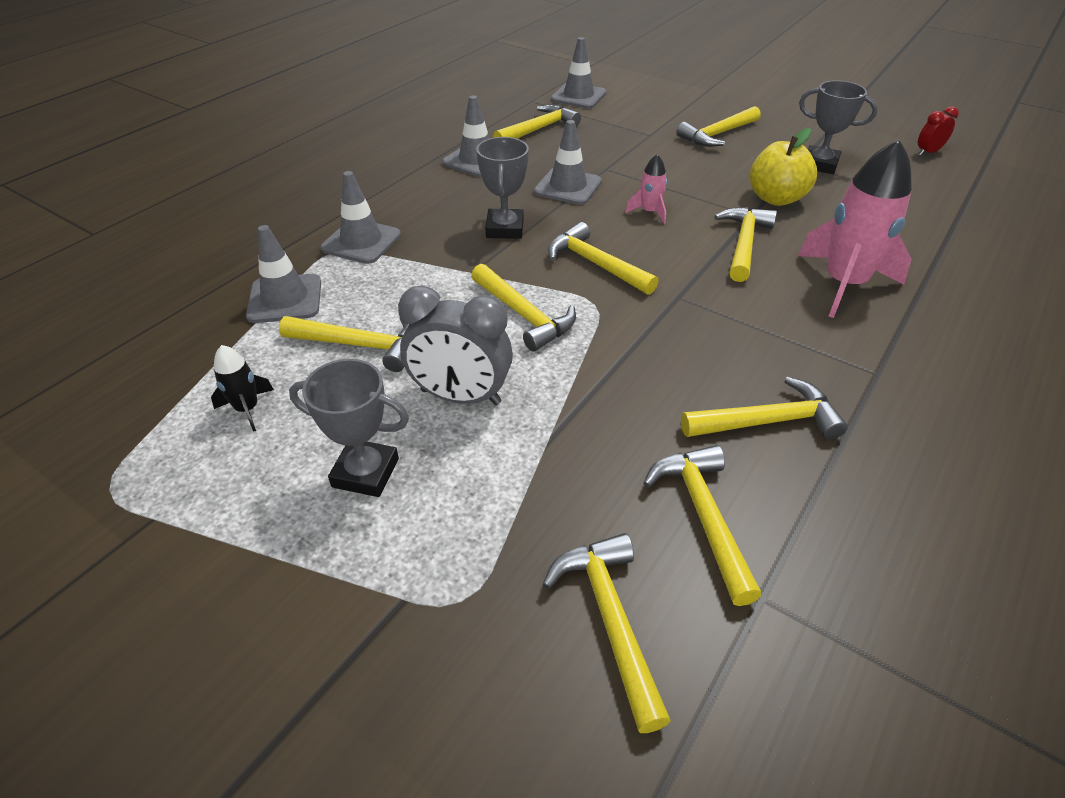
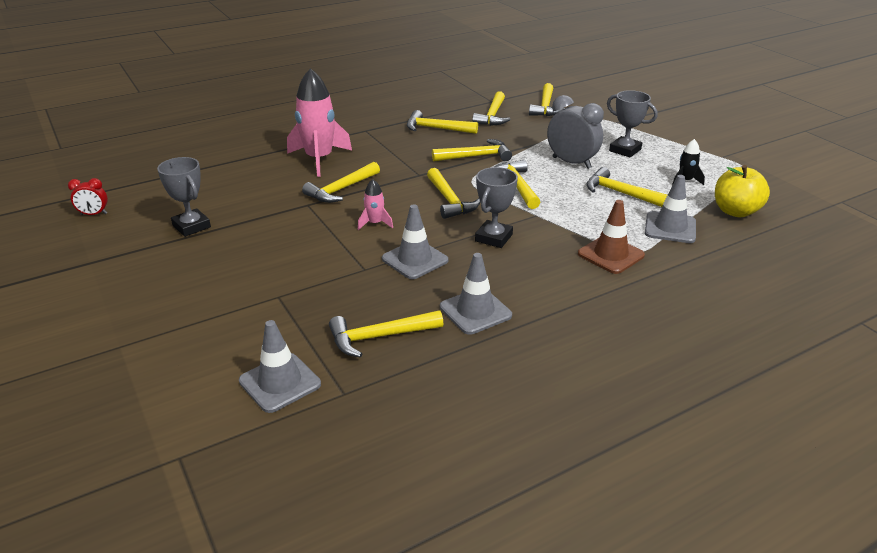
camera: 155 degrees left, 10 degrees down
(361, 242) = (610, 255): grey traffic cone -> brown traffic cone
(717, 135) = (218, 277): yellow hammer -> yellow hammer (476, 156)
(776, 198) = (272, 210): yellow apple -> yellow apple (735, 211)

